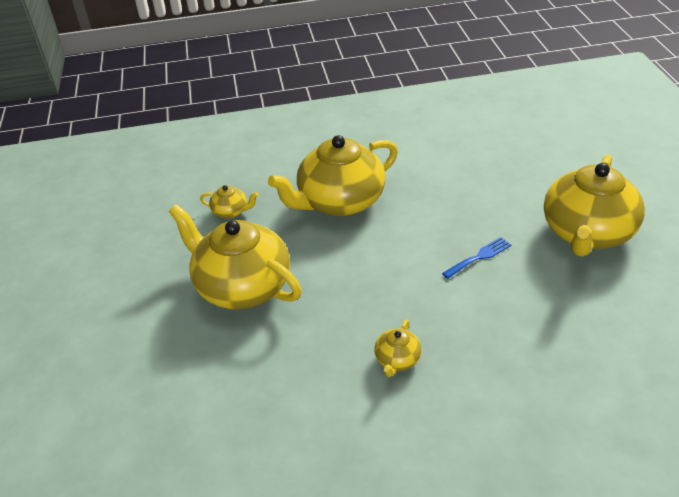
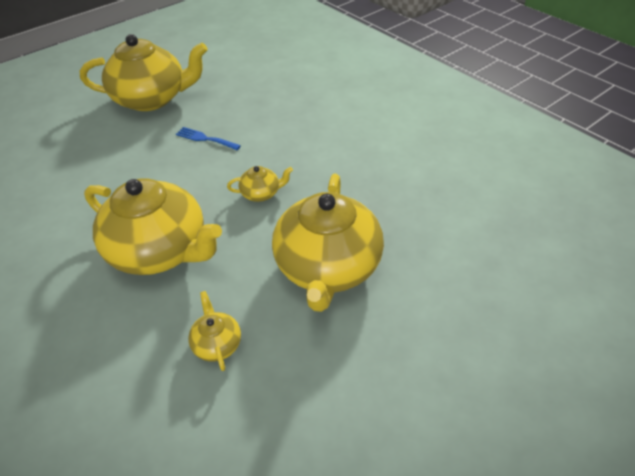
camera: 120 degrees left, 5 degrees up
(397, 360) = (339, 145): yellow teapot -> yellow teapot (261, 193)

